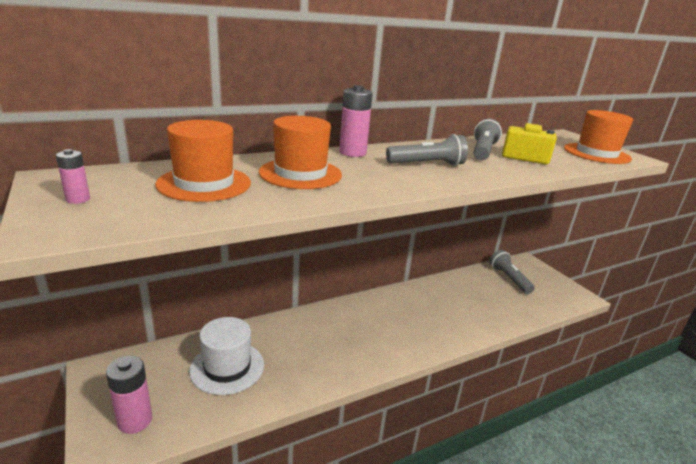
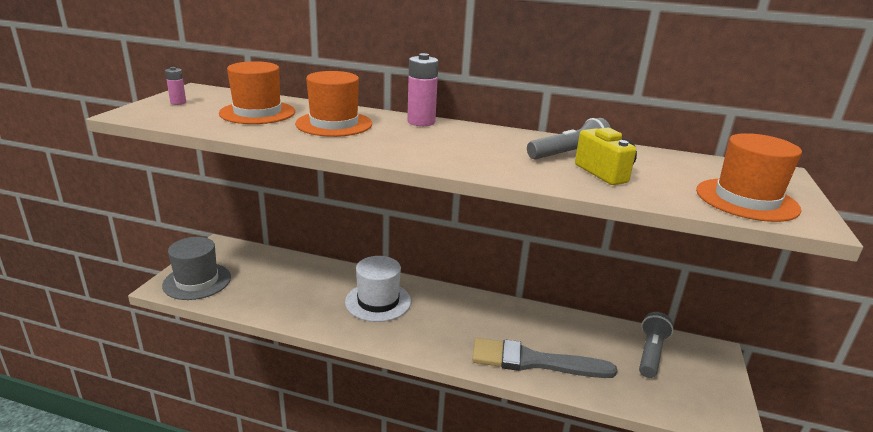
camera: 45 degrees right, 0 degrees up
(135, 420) = (197, 281): pink battery -> grey hat
(227, 367) = (281, 282): white hat -> white hat (378, 301)
(427, 164) = (463, 147): grey flashlight -> none
(474, 318) = (534, 361): none -> grey brush

